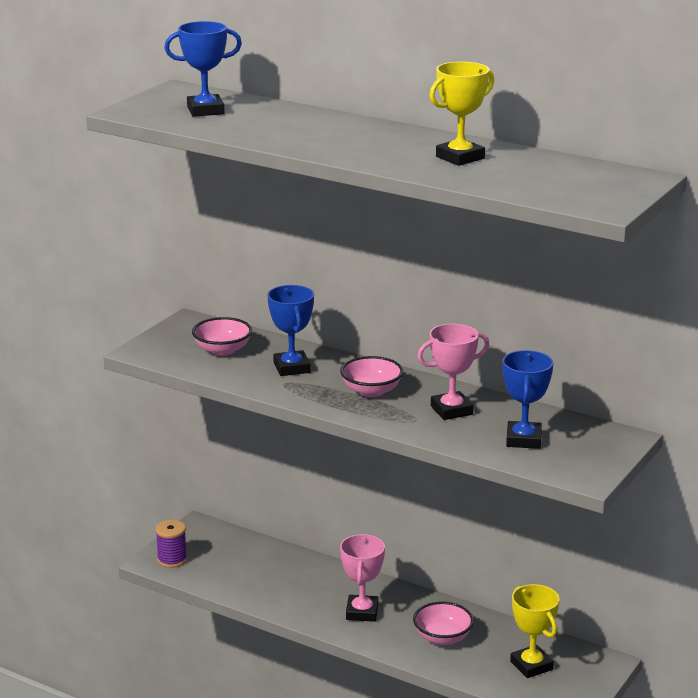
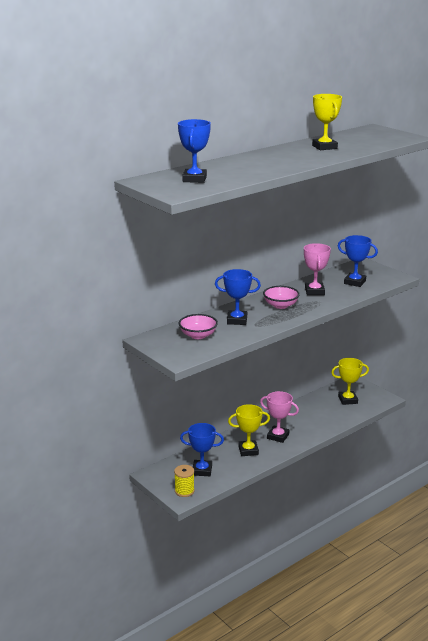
camera: 70 degrees left, 0 degrees up
(172, 560) = (184, 491): purple spool -> yellow spool
(229, 563) = (202, 470): none -> blue trophy
(304, 592) = (248, 450): none -> yellow trophy
(442, 637) = (313, 418): pink bowl -> none

